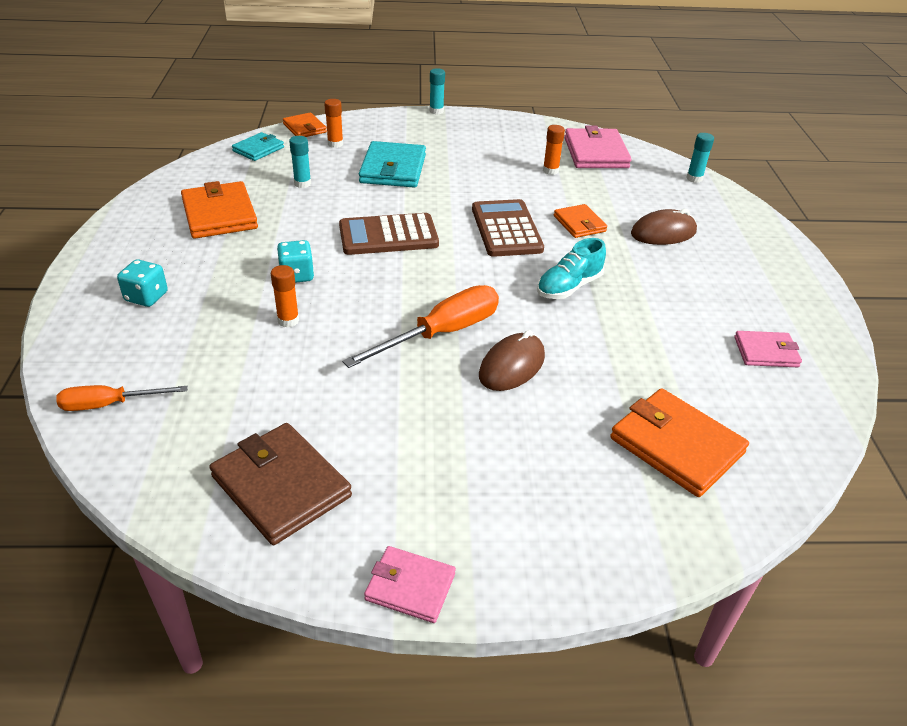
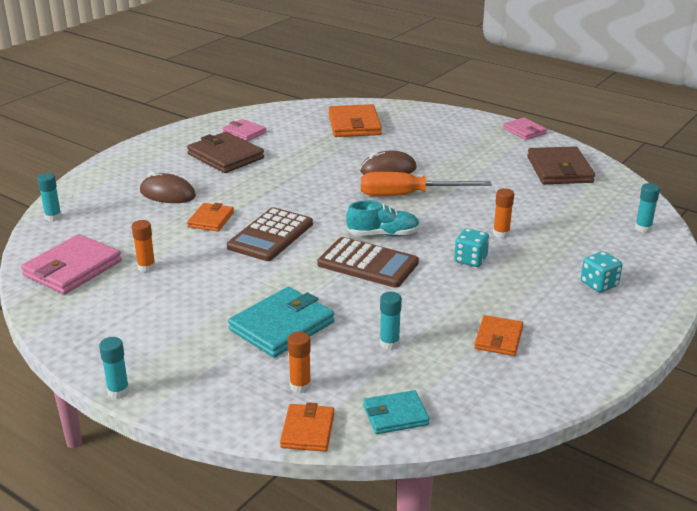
camera: 140 degrees left, 10 degrees down
(110, 404) = (643, 228): orange screwdriver -> turquoise glue stick
(219, 214) = (498, 338): orange wallet -> orange wallet, size x0.59
(569, 287) = (292, 189): turquoise shoe -> turquoise shoe (383, 234)
(708, 302) = (225, 156): none -> brown wallet

